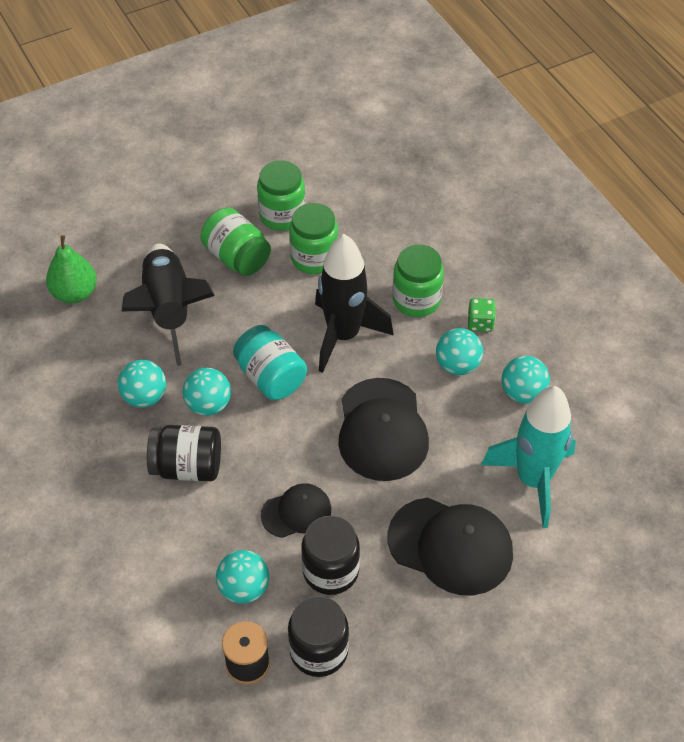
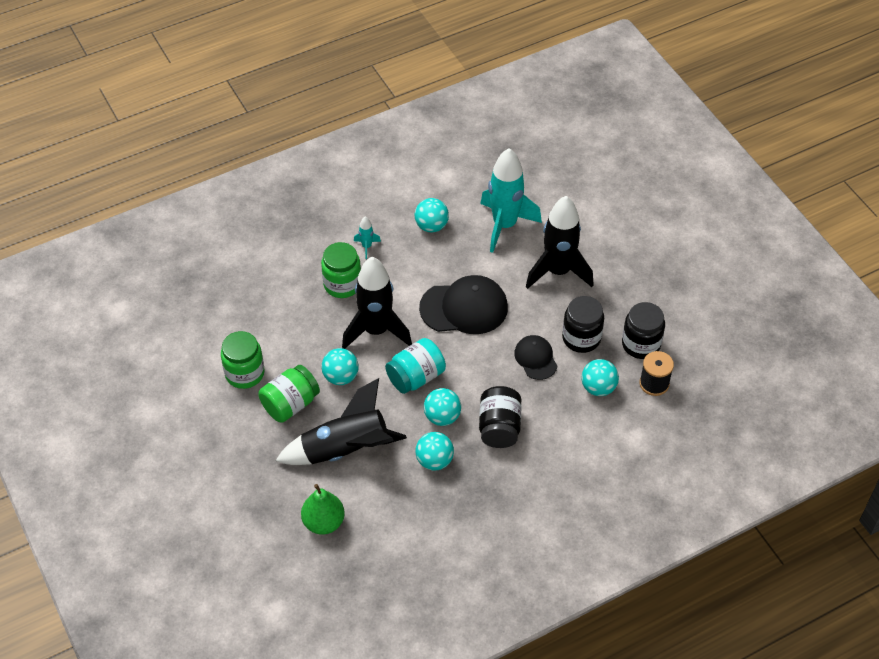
camera: 90 degrees left, 0 degrees up
(314, 258) = (294, 350): green jar -> none
(451, 546) = (558, 271): black cap -> black rocket
(457, 365) = (406, 262): turquoise ball -> turquoise ball (341, 377)
(480, 323) = (367, 246): green dice -> turquoise rocket

